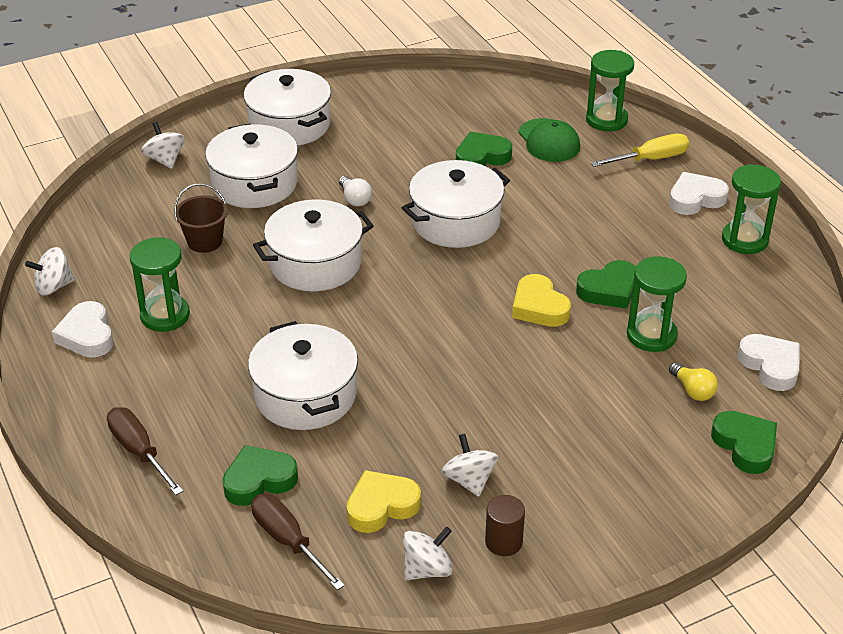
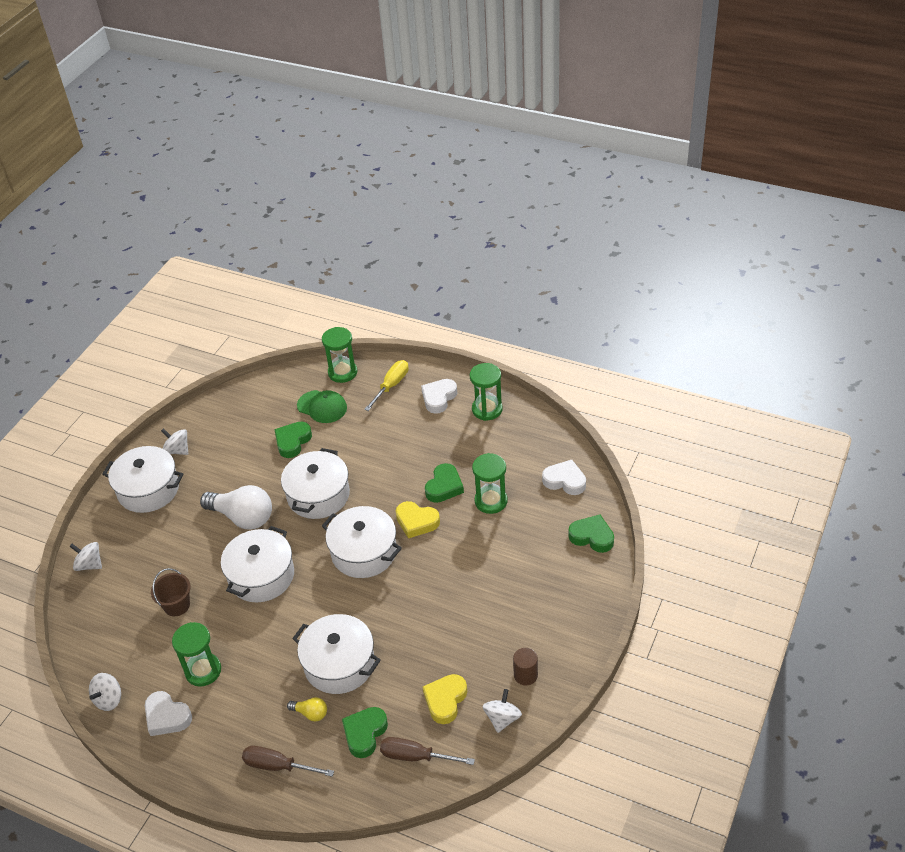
camera: 35 degrees left, 5 degrees up
(254, 183) = (168, 545): white pot -> white pot (364, 552)
(355, 199) = (243, 517): white light bulb -> white light bulb, size x2.14
(469, 480) = (476, 652): white spinning top -> white spinning top (177, 450)
(693, 390) = (540, 521): yellow light bulb -> yellow light bulb (311, 713)

